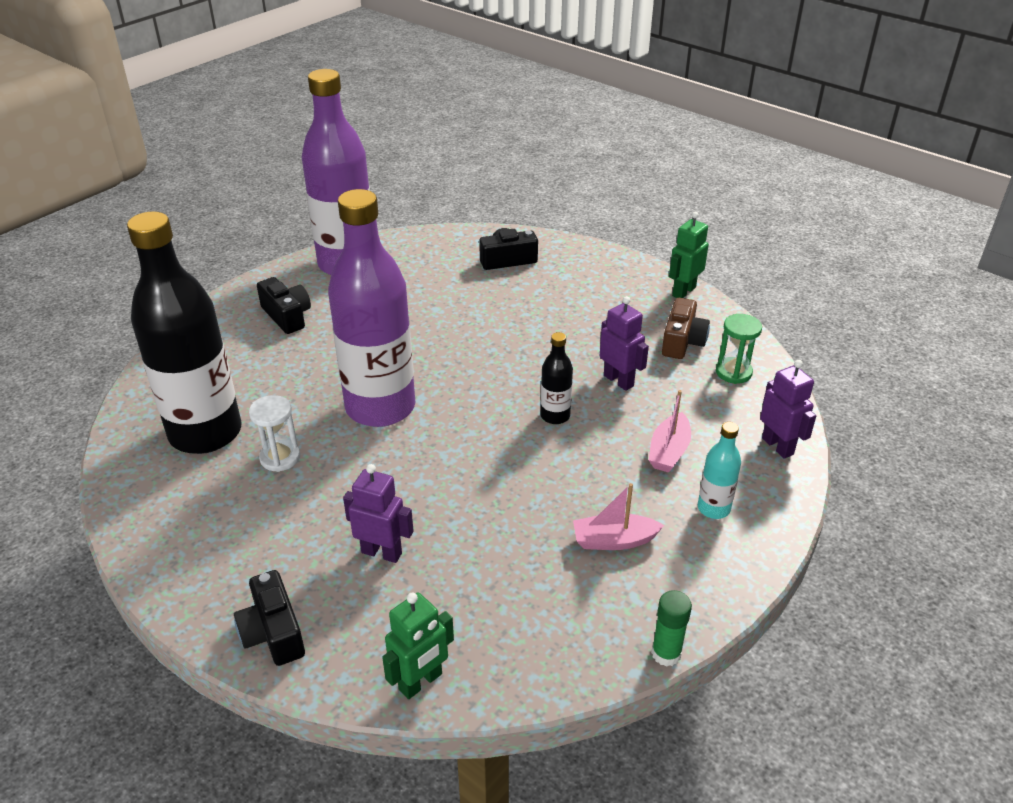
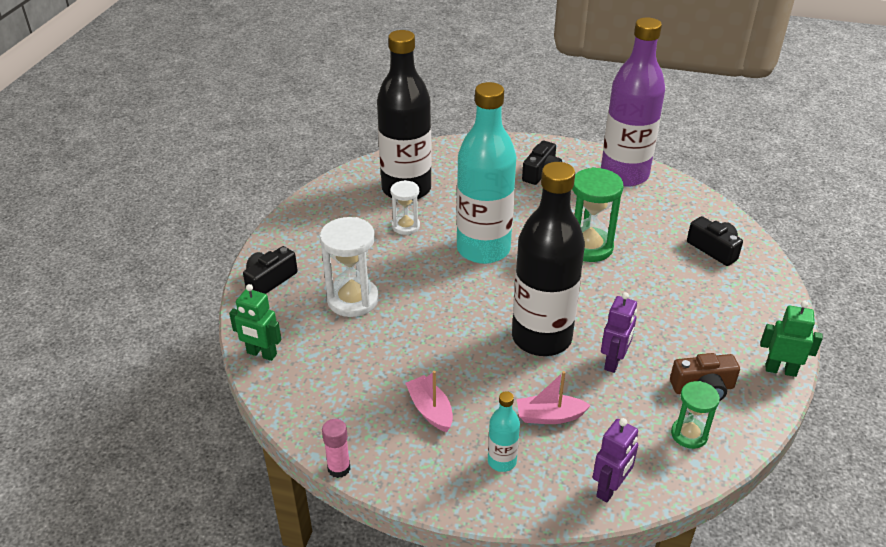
camera: 65 degrees right, 0 degrees up
(380, 407) = (483, 249): purple bottle -> turquoise bottle
(382, 552) = (353, 300): purple robot -> white hourglass
(441, 331) = (588, 247): none -> green hourglass
(555, 416) = (541, 338): black bottle -> black bottle, size x2.38
(666, 653) = (339, 468): green glue stick -> pink glue stick

